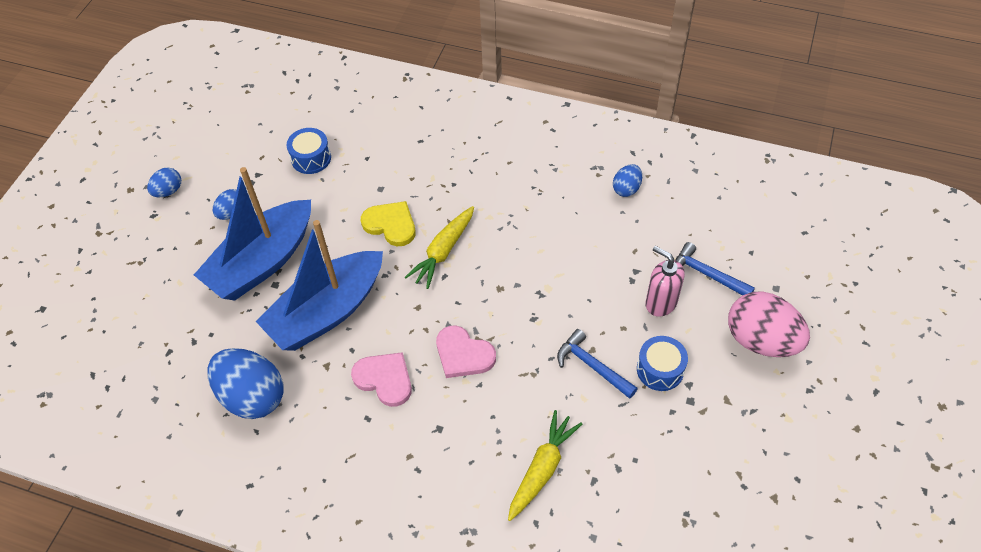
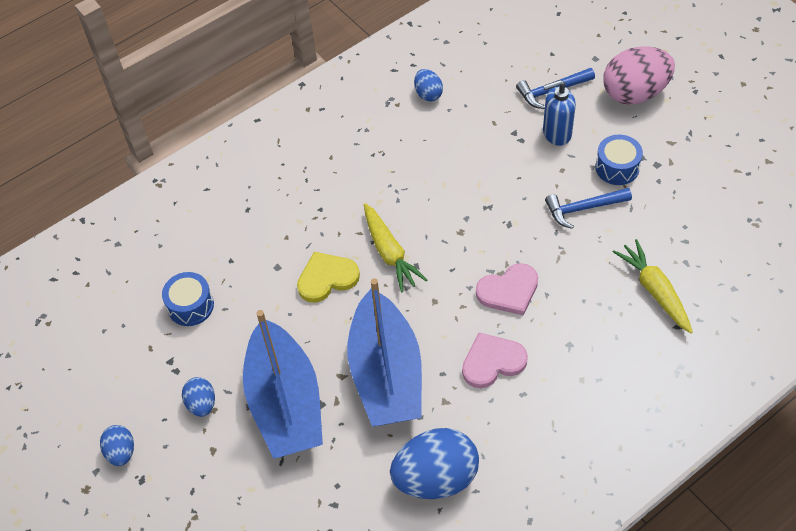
camera: 55 degrees left, 0 degrees up
(660, 303) = (556, 133): pink soap dispenser -> blue soap dispenser

